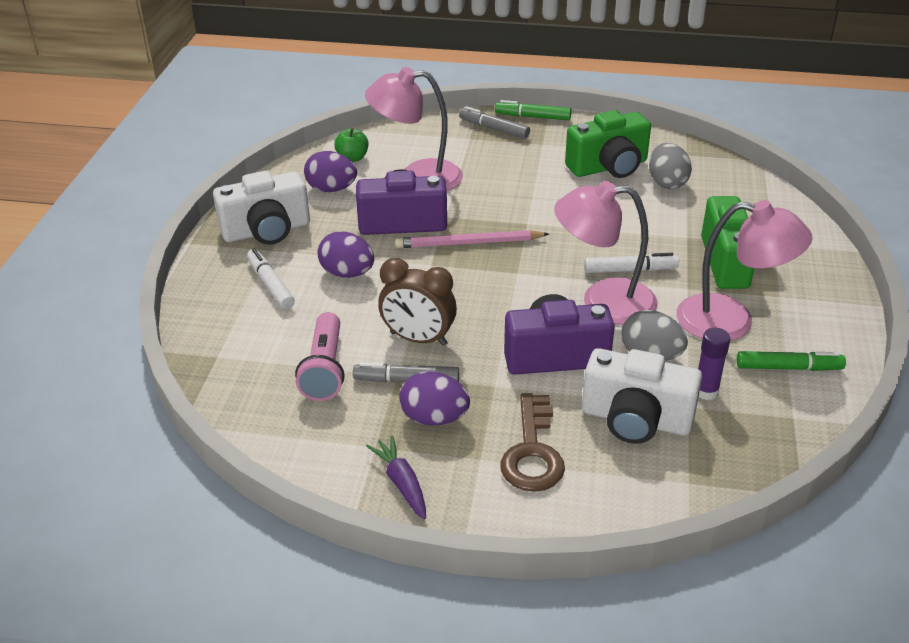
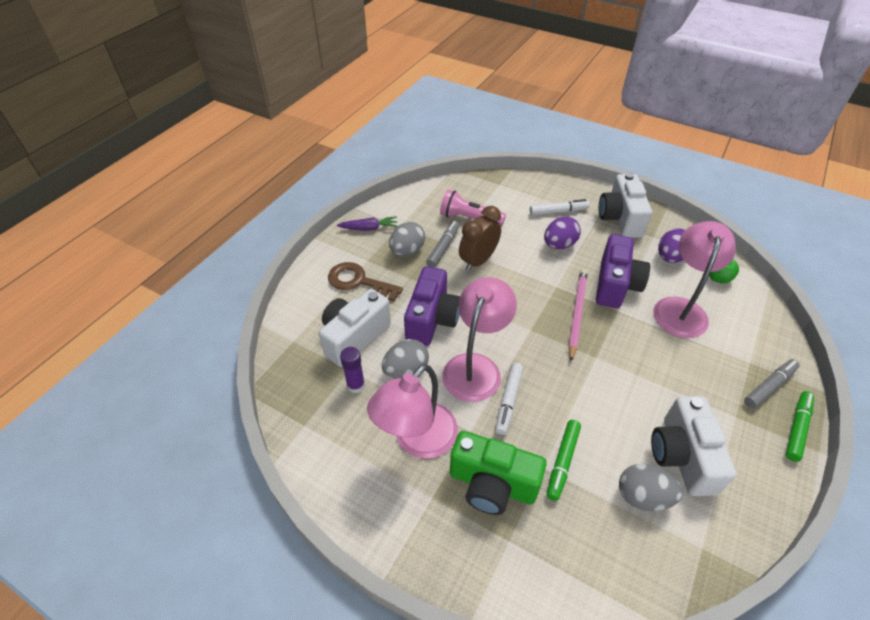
camera: 110 degrees right, 10 degrees up
(434, 418) = (407, 251): purple egg -> grey egg
(609, 167) = (682, 456): green camera -> white camera
(788, 368) = (349, 451): green marker -> green marker (562, 462)

